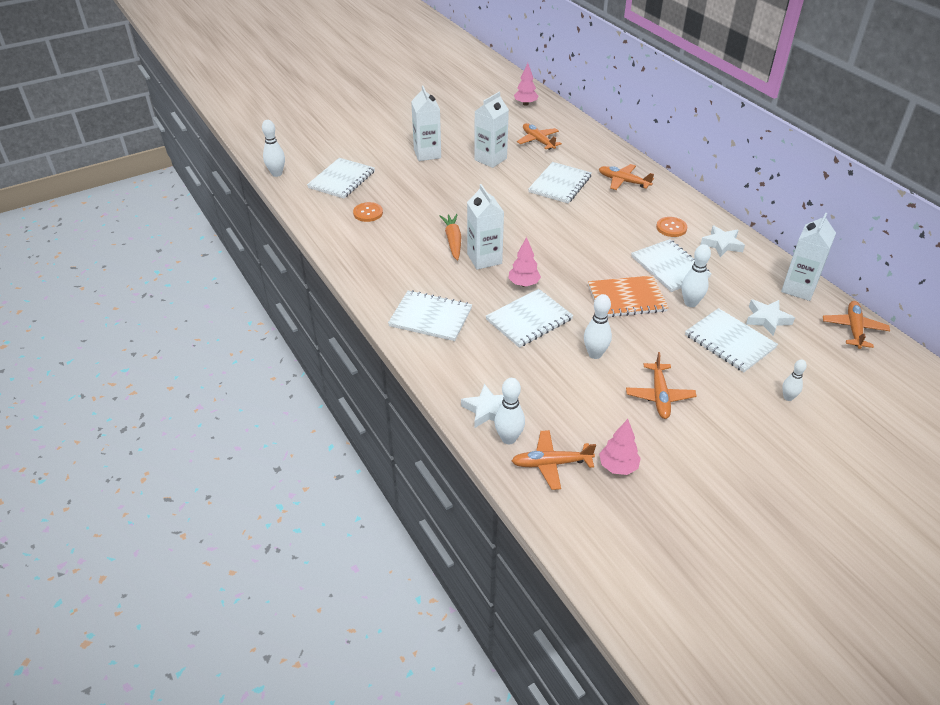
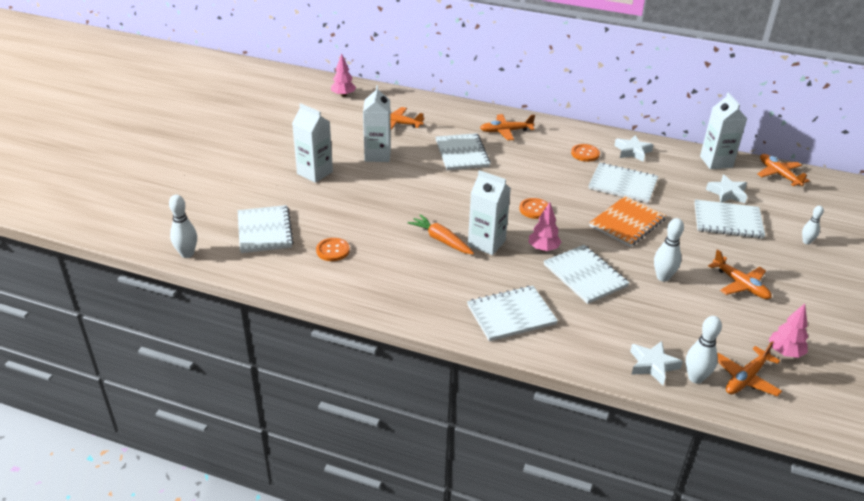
camera: 40 degrees left, 5 degrees down
(529, 320) = (585, 275): white notebook -> white notebook turned 45 degrees counterclockwise
(559, 252) = (534, 209): none -> orange button
(690, 303) = (670, 205): white bowling pin -> none

